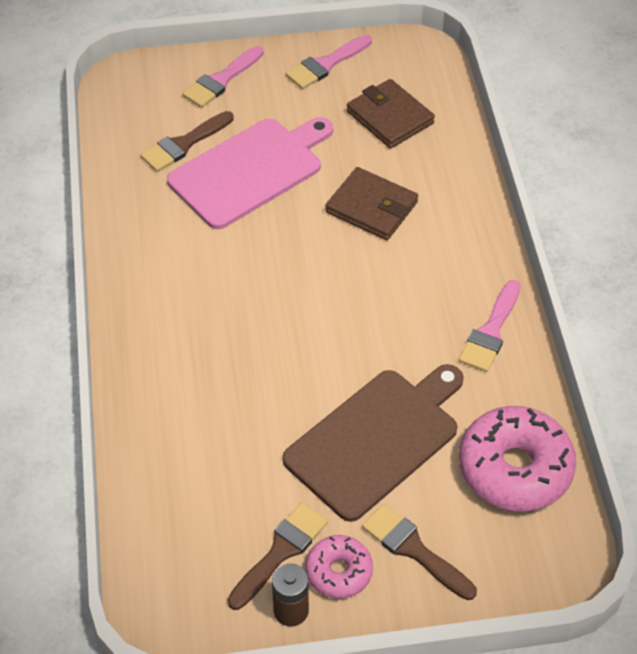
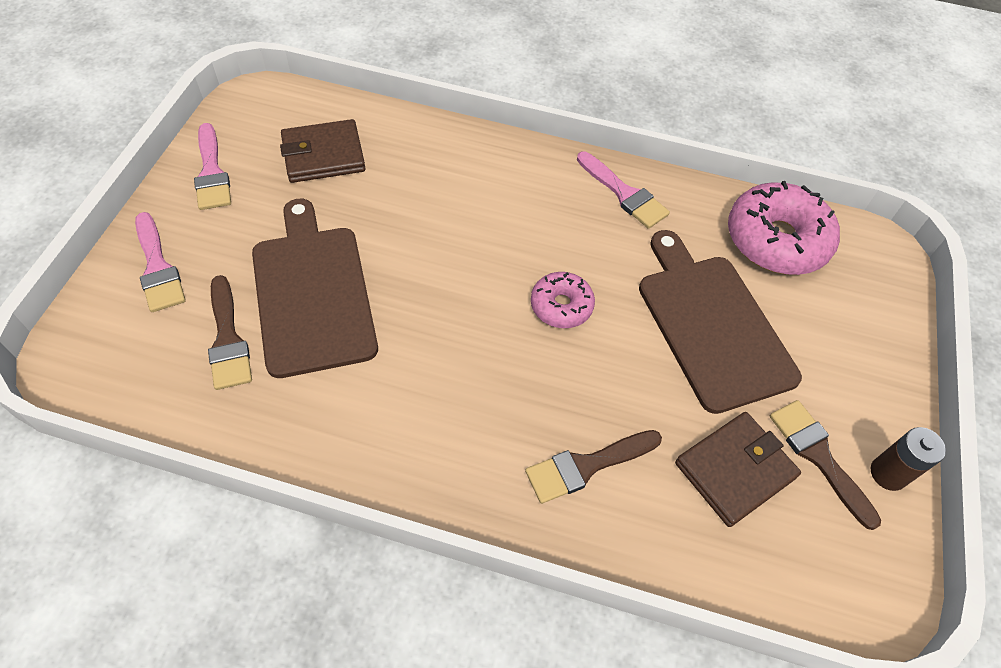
camera: 70 degrees left, 5 degrees up
(250, 170) = (312, 293): pink cutting board -> brown cutting board
(339, 571) = (852, 415): pink donut -> pink donut (561, 306)
(371, 207) = (430, 215): brown wallet -> brown wallet (735, 470)
(413, 549) = (841, 346): brown brush -> brown brush (586, 466)

